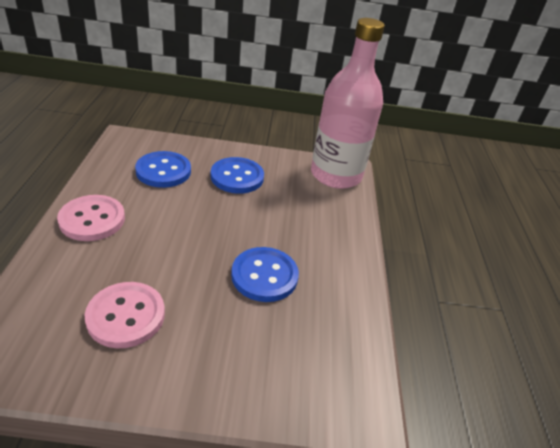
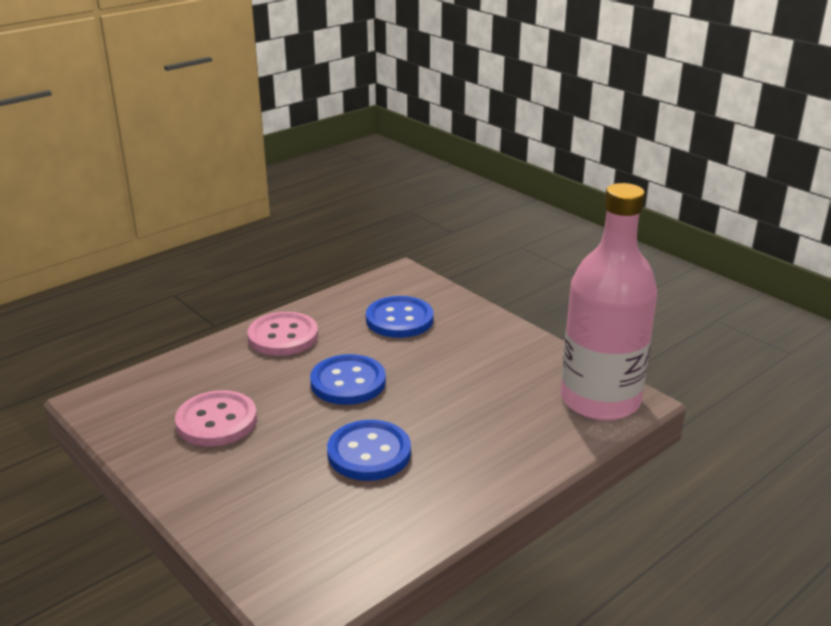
camera: 50 degrees right, 10 degrees down
(237, 177) = (470, 354): blue button -> blue button (348, 382)

